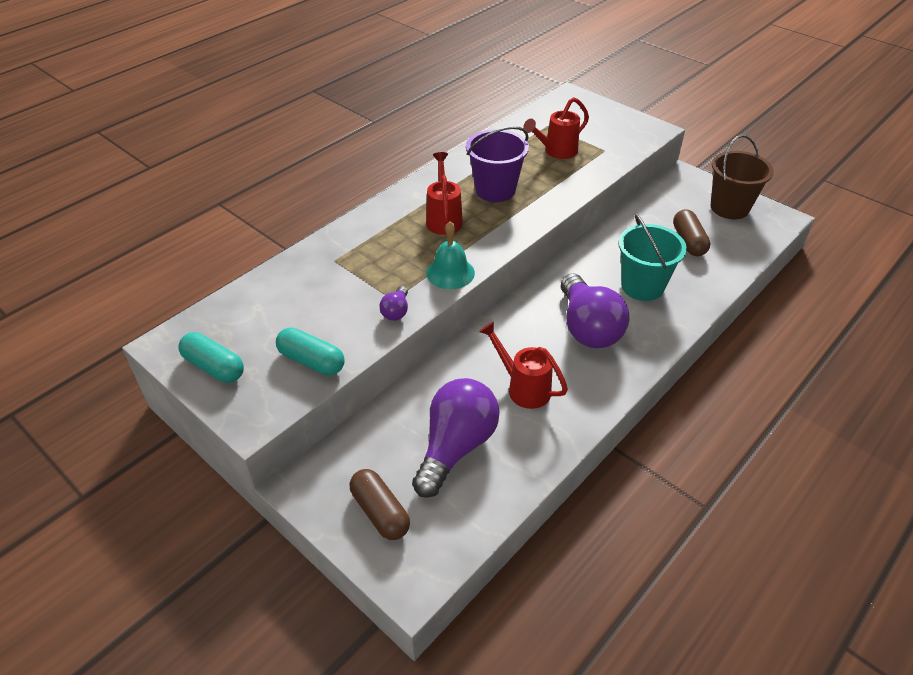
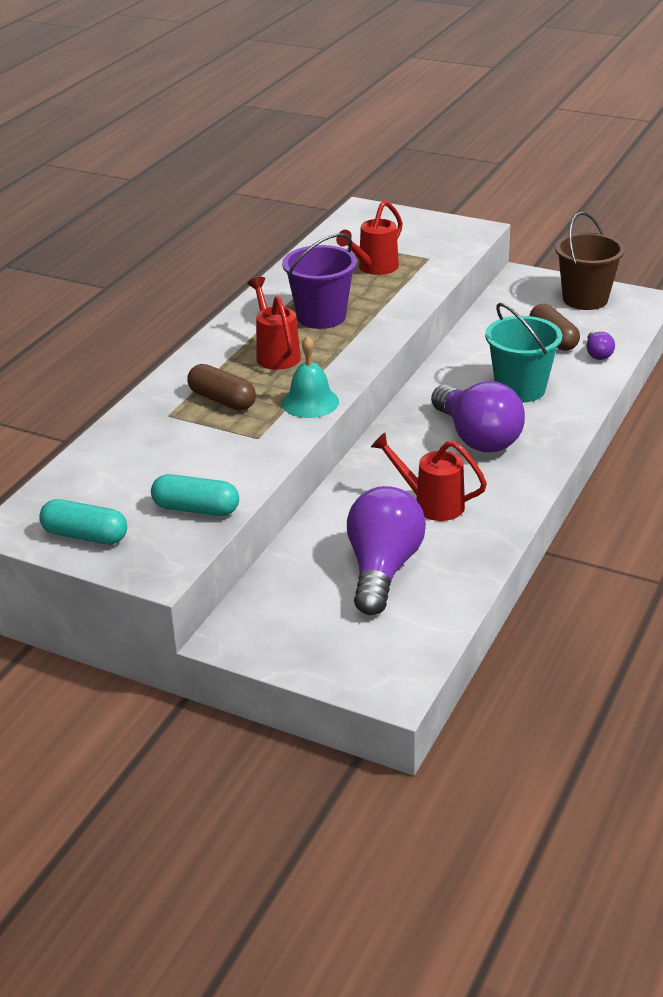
camera: 15 degrees left, 10 degrees down
(380, 512) = (328, 640): brown capsule -> brown capsule (222, 400)
(396, 311) = (267, 448): purple light bulb -> purple light bulb (597, 354)

